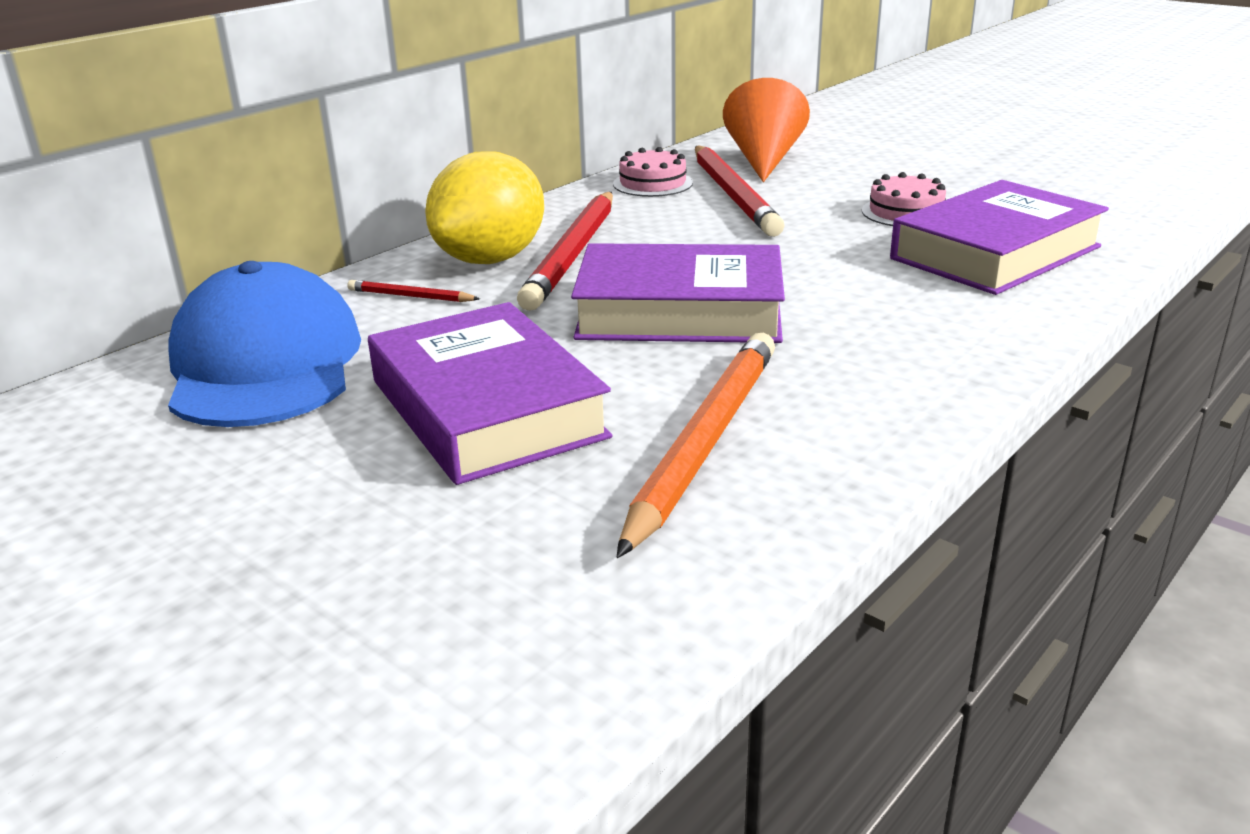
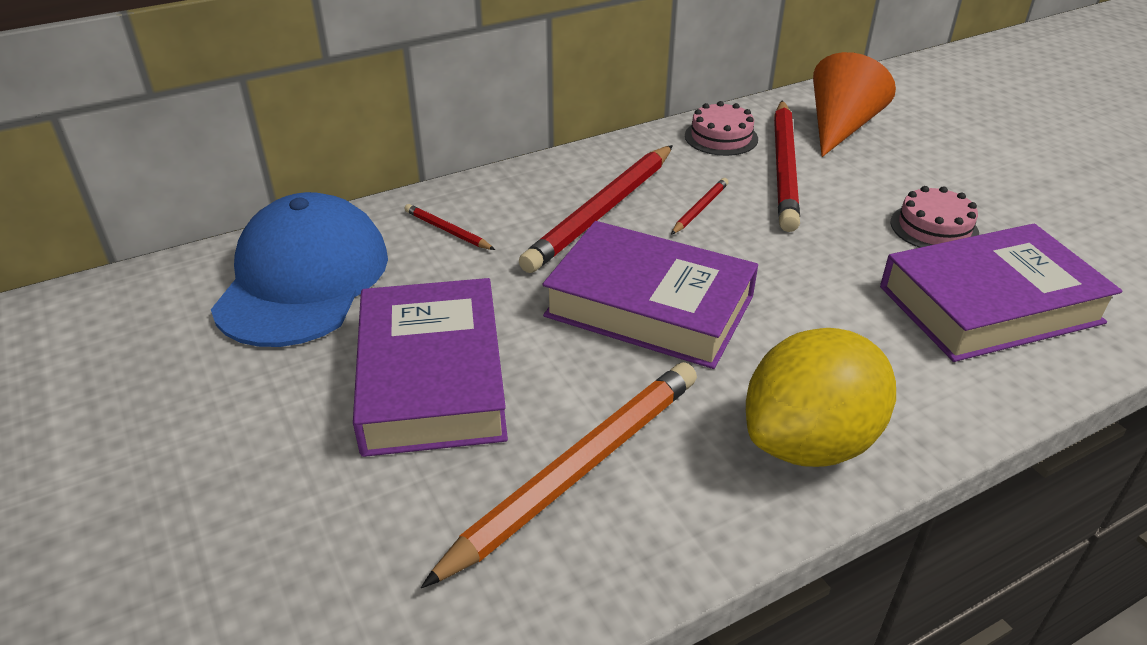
camera: 20 degrees right, 10 degrees up
(491, 259) = (533, 202): yellow lemon -> yellow lemon (809, 442)
(674, 235) = (700, 209): none -> red pencil

